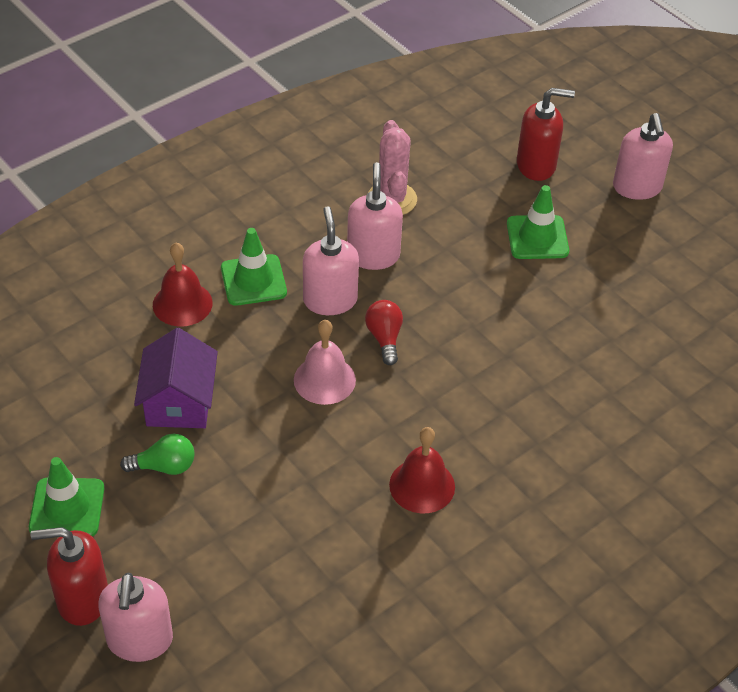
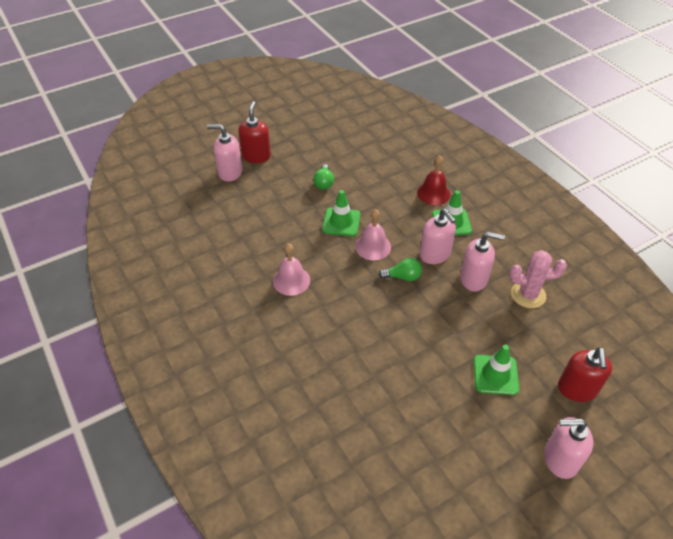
camera: 100 degrees right, 0 degrees up
(67, 508) = (306, 152): green traffic cone -> green traffic cone (341, 222)
(179, 402) = (364, 189): purple house -> none
(330, 300) = (435, 254): pink soap dispenser -> pink soap dispenser turned 60 degrees clockwise
(384, 338) = (403, 277): red light bulb -> green light bulb
(422, 485) = (291, 280): red bell -> pink bell

